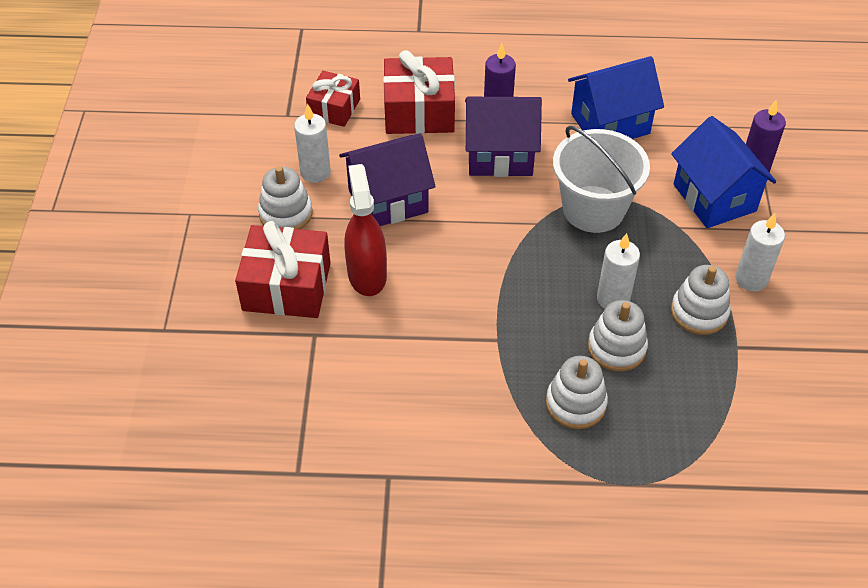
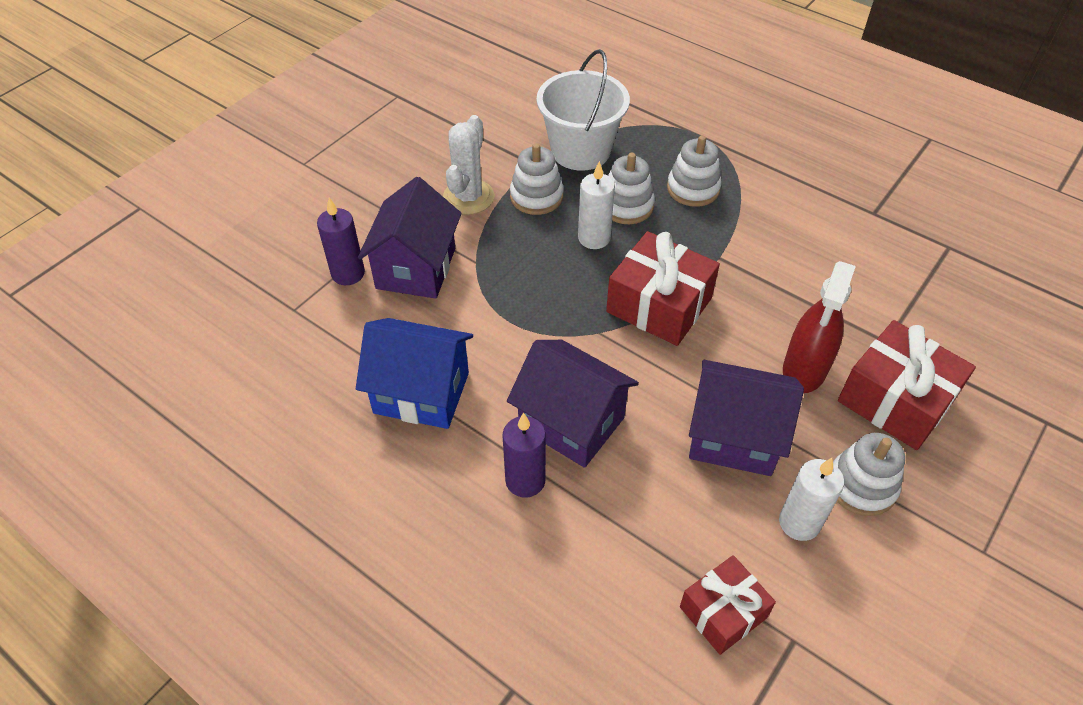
camera: 145 degrees left, 0 degrees up
(419, 111) = (616, 538): red gift -> red gift (659, 305)
(593, 209) = (533, 316): white bucket -> white bucket (580, 150)
(714, 198) = (416, 268): blue house -> purple house
(751, 279) = (468, 197): white candle -> white cactus

